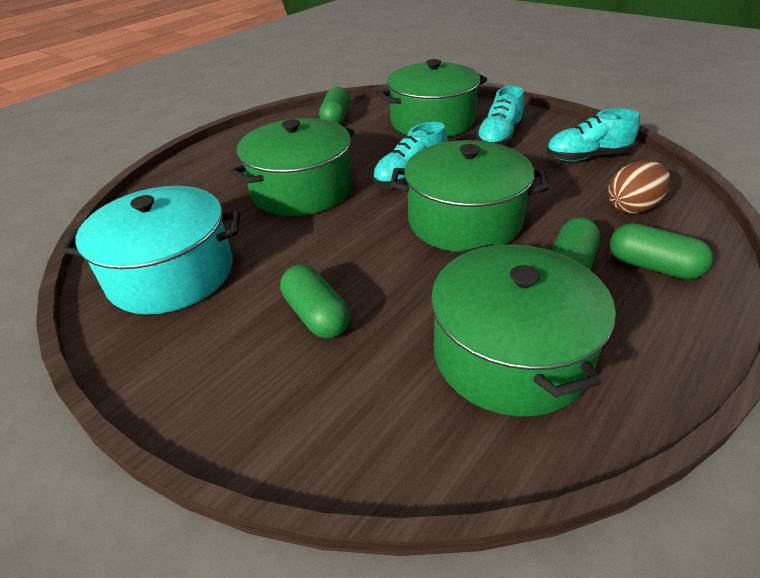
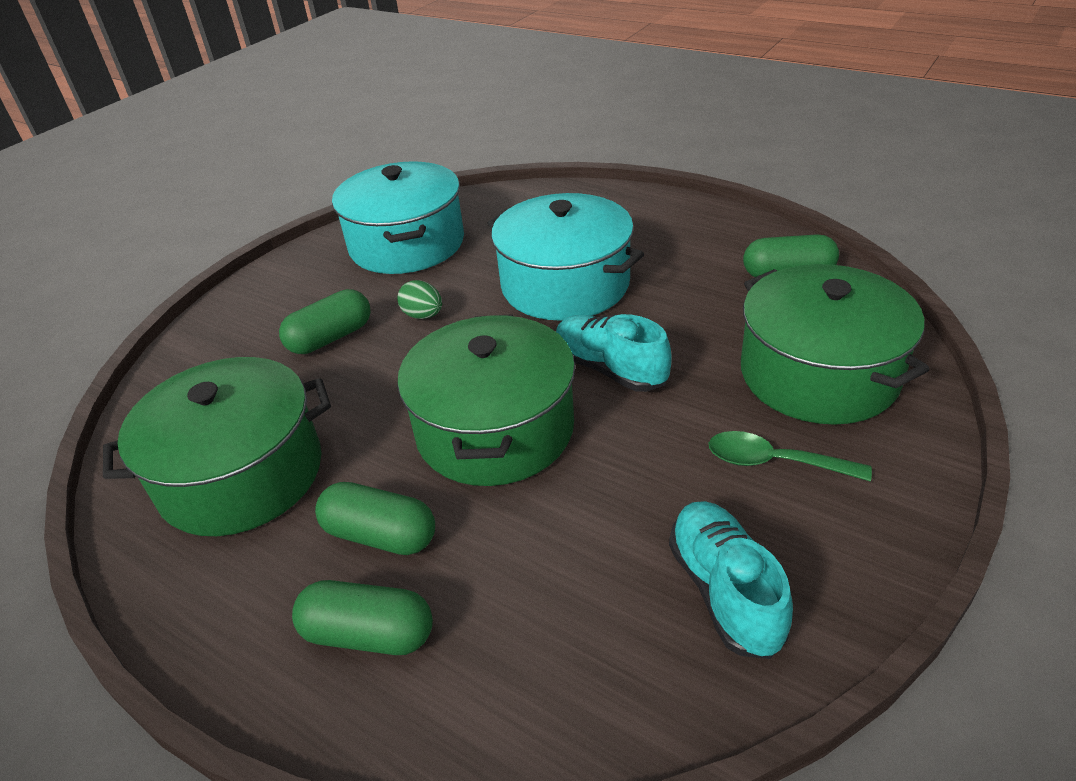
camera: 85 degrees right, 0 degrees up
(302, 190) = (565, 285): green pot -> turquoise pot
(307, 258) = (423, 315): none -> green egg
(499, 138) = (774, 462): turquoise shoe -> green spoon
(632, 207) = (536, 637): brown egg -> none
(653, 266) = (369, 634): green capsule -> green capsule turned 75 degrees clockwise

